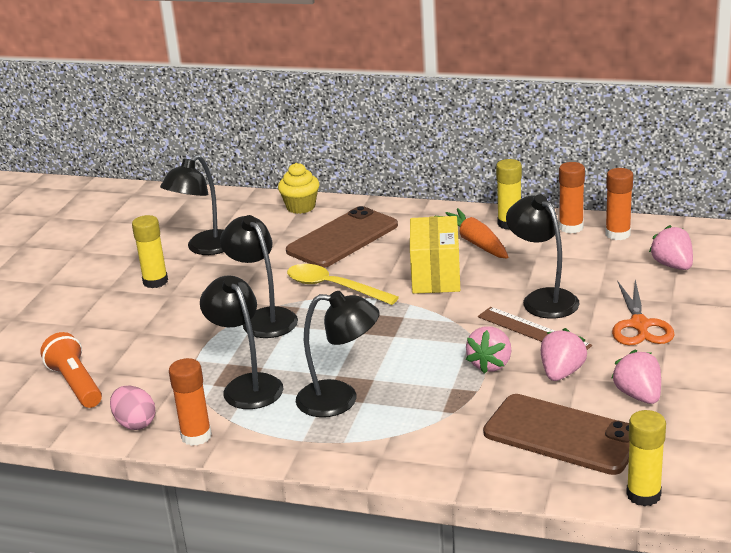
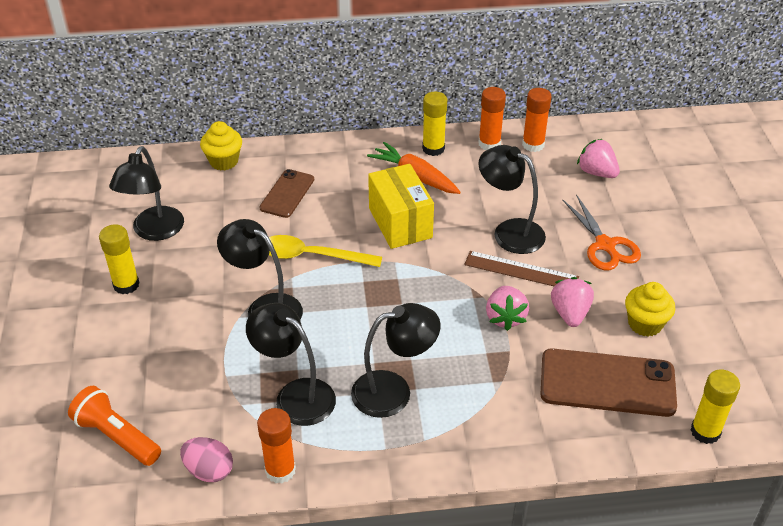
camera: 25 degrees left, 15 degrees up
(342, 238) = (287, 194): brown phone -> brown phone, size x0.60
(638, 395) = (645, 324): pink strawberry -> yellow cupcake

